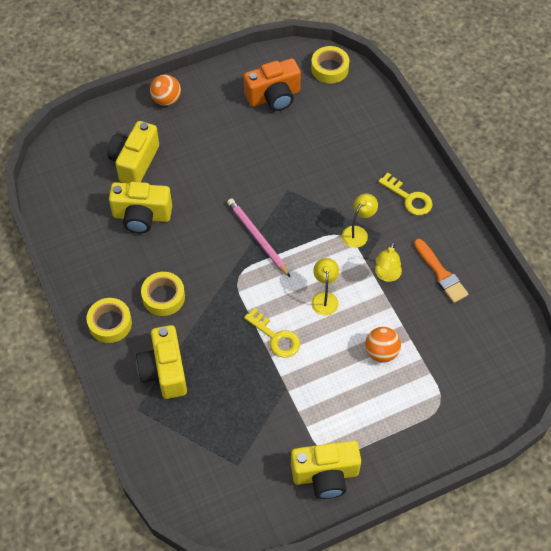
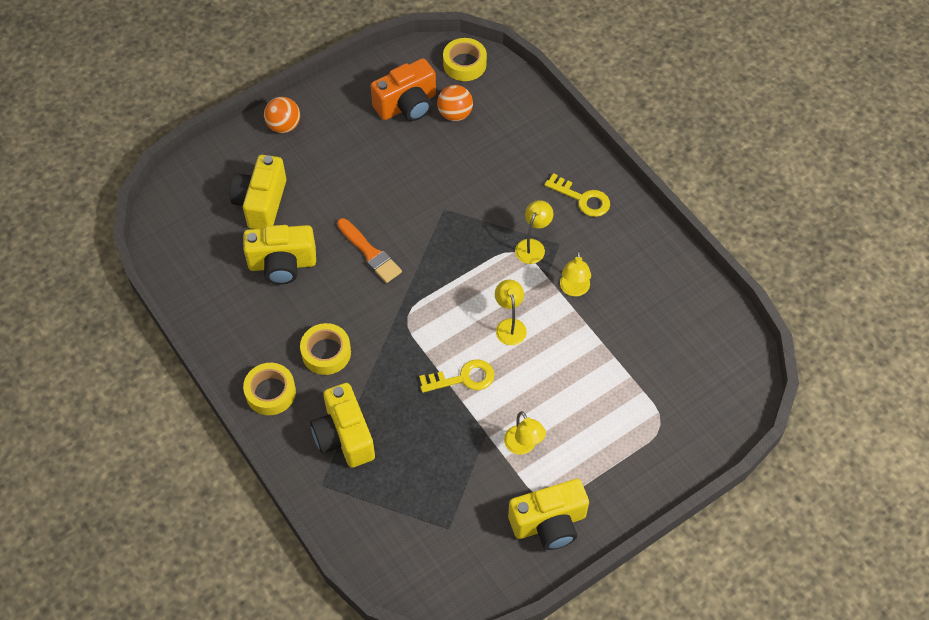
camera: 10 degrees left, 0 degrees up
(257, 238) = (420, 269): pink pencil -> none
(276, 337) = (463, 378): yellow key -> yellow key turned 45 degrees counterclockwise
(316, 404) = (523, 446): none -> yellow lamp
(381, 352) = (584, 376): orange ball -> orange ball (455, 114)
(441, 273) = (634, 278): orange brush -> orange brush (370, 253)

